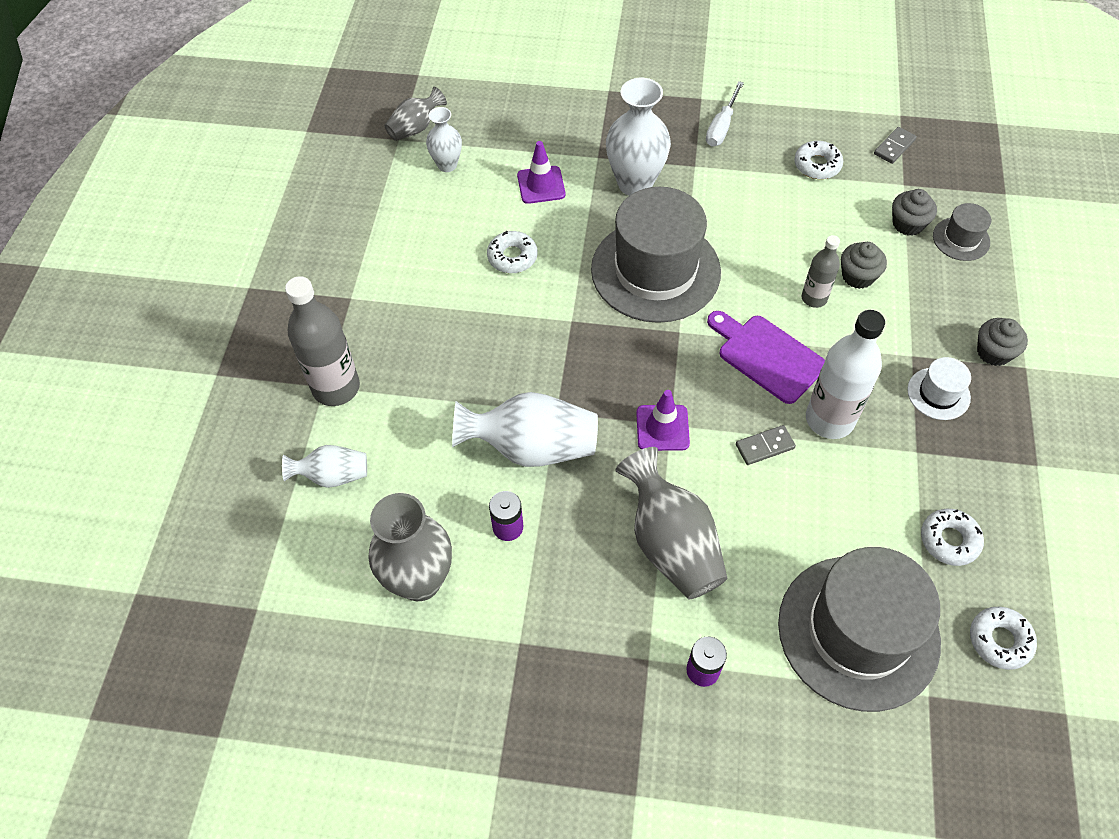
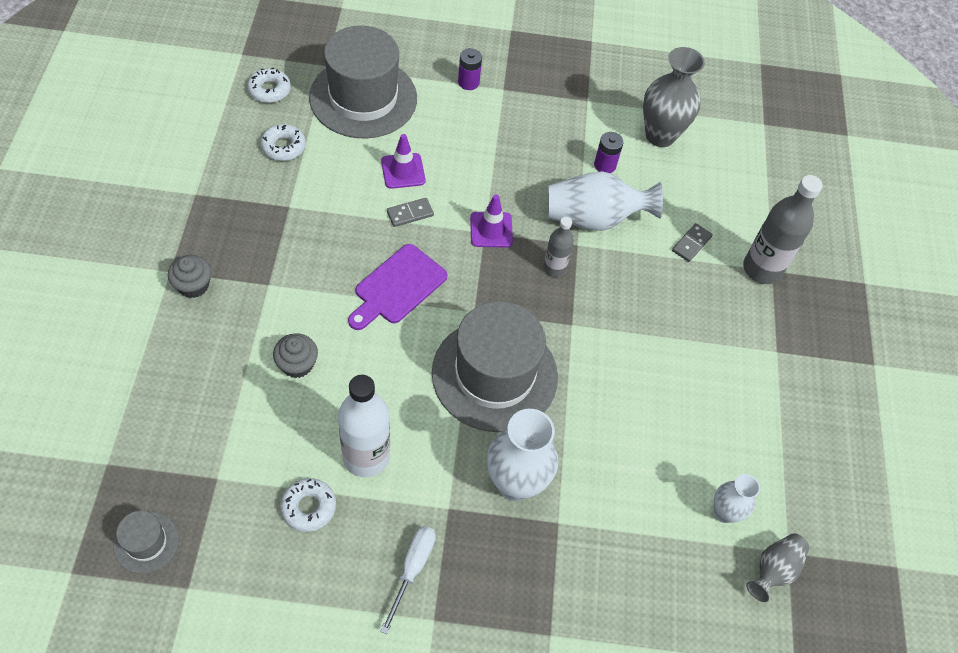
camera: 170 degrees right, 0 degrees up
(333, 476) = (741, 203): white vase -> none
(512, 257) = (635, 392): white donut -> none
(541, 185) = (617, 482): purple traffic cone -> purple traffic cone (403, 171)
(670, 543) = (487, 151): grey vase -> none
(767, 356) = (397, 287): purple cutting board -> purple cutting board turned 90 degrees clockwise
(814, 298) = (345, 341): grey bottle -> grey bottle (554, 268)
(829, 419) = (353, 232): white bottle -> white bottle (366, 457)
(894, 147) = (211, 534): grey domino -> grey domino (691, 244)
(907, 224) = (229, 425): grey cupcake -> none
(938, 393) = (256, 251): white hat -> none
(961, 239) = (179, 405): grey hat -> grey hat (146, 542)

